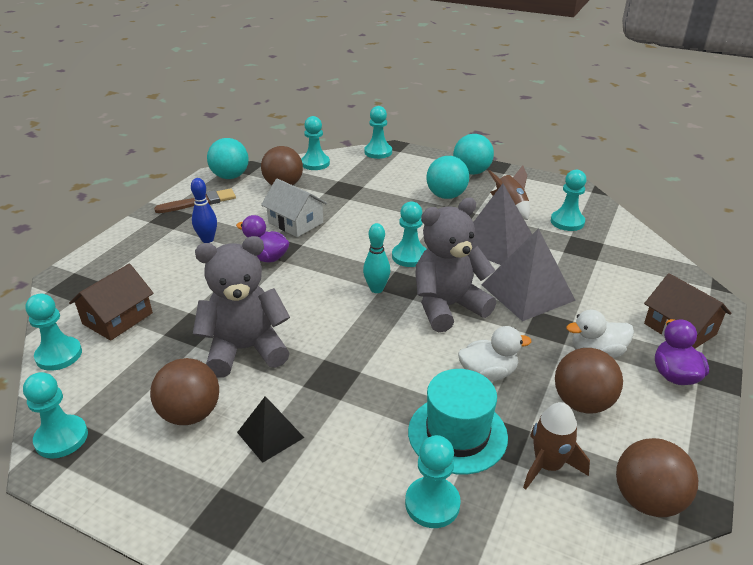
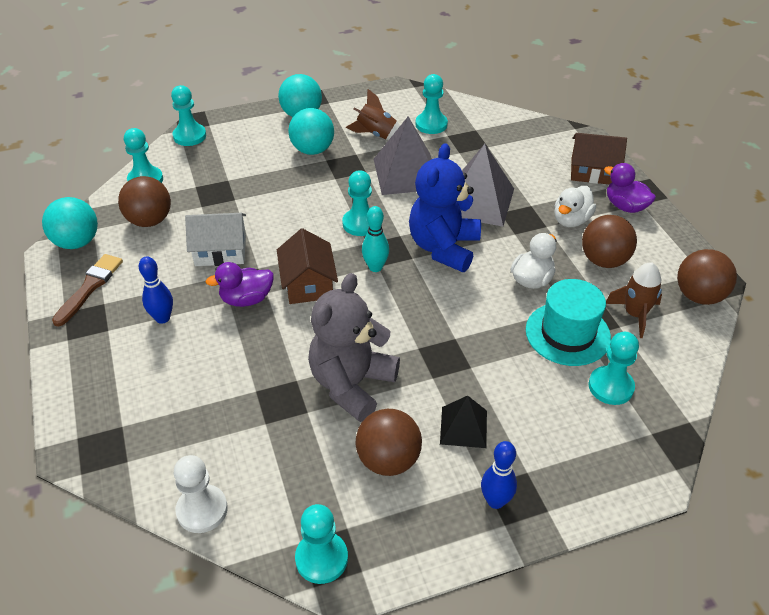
camera: 45 degrees left, 10 degrees up
(59, 355) = (202, 510): turquoise pawn -> white pawn
(117, 318) = (201, 442): brown house -> brown house (308, 283)
(209, 505) = (495, 501): none -> blue bowling pin
(448, 307) = (443, 248): grey teddy bear -> blue teddy bear

